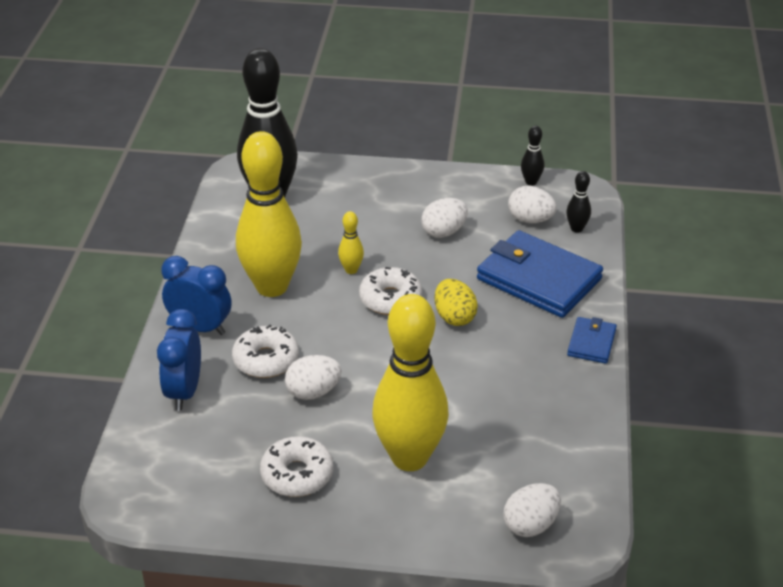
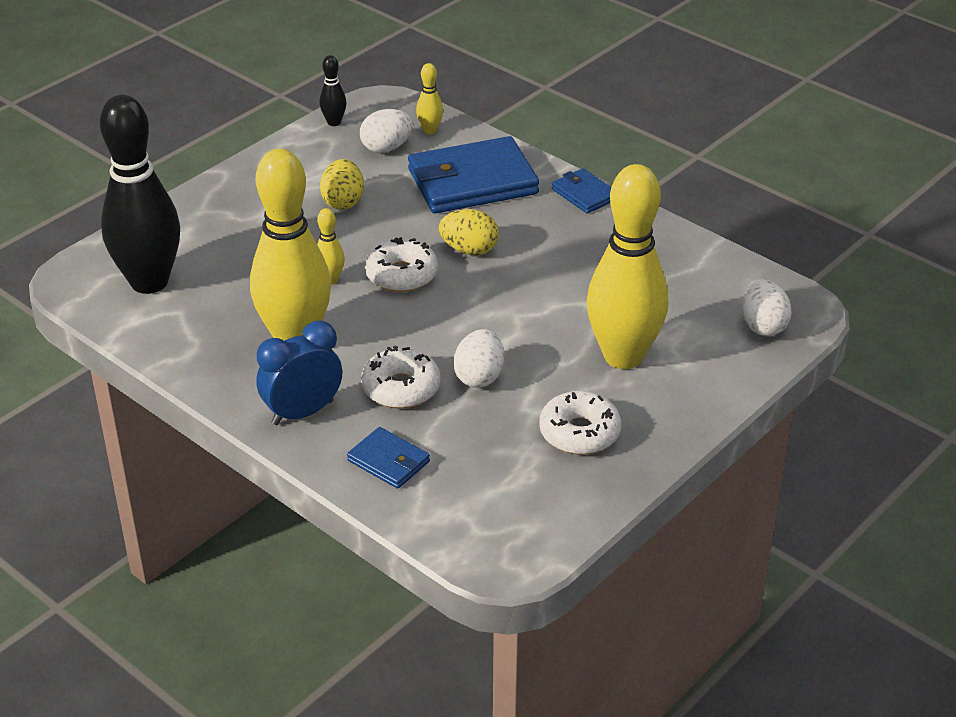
camera: 55 degrees left, 0 degrees up
(184, 391) = (388, 461): blue clock -> blue wallet
(444, 232) = (343, 202): white egg -> yellow egg
(576, 229) = (430, 130): black bowling pin -> yellow bowling pin

